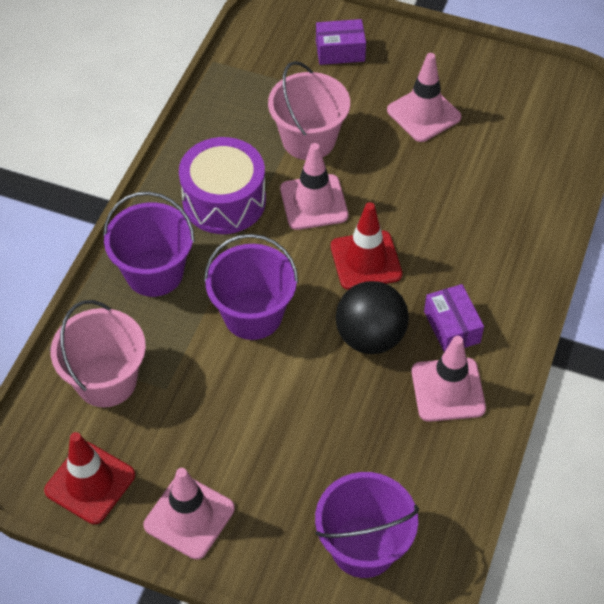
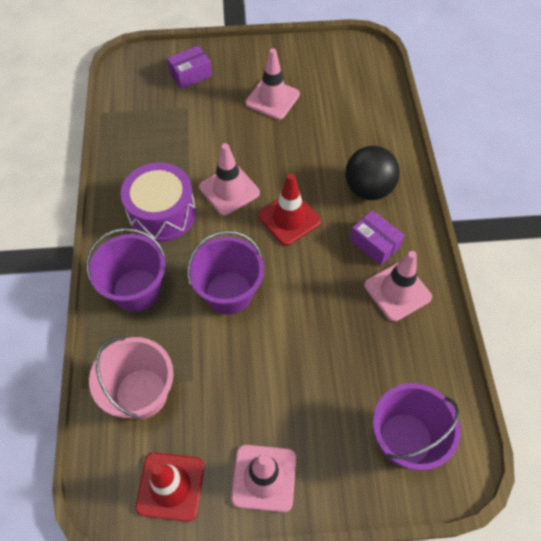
camera: 25 degrees left, 5 degrees up
(309, 139) = (201, 145): pink bucket -> none
(370, 337) = (322, 274): black ball -> black ball (368, 189)

